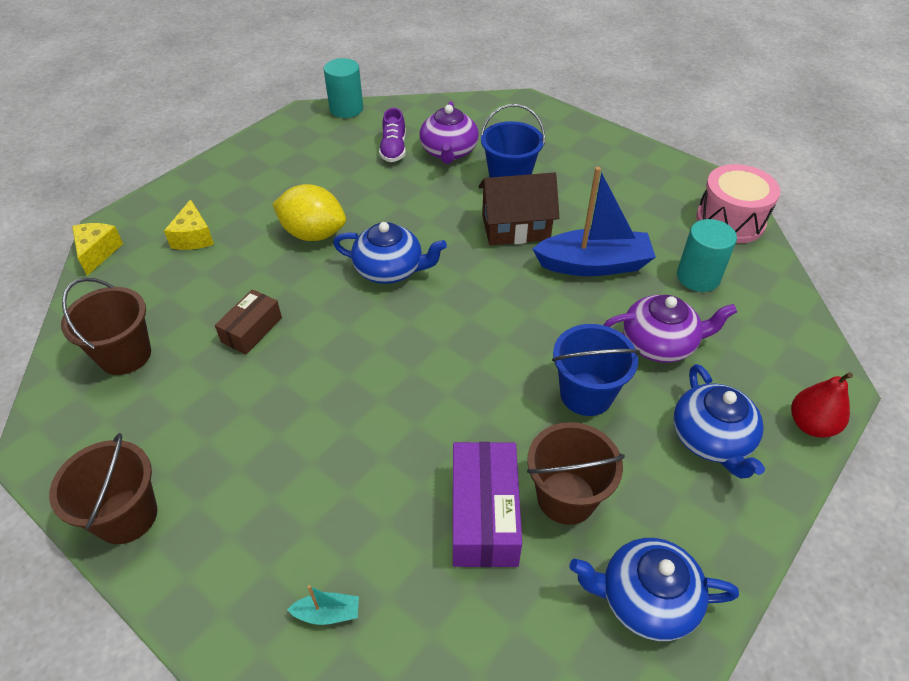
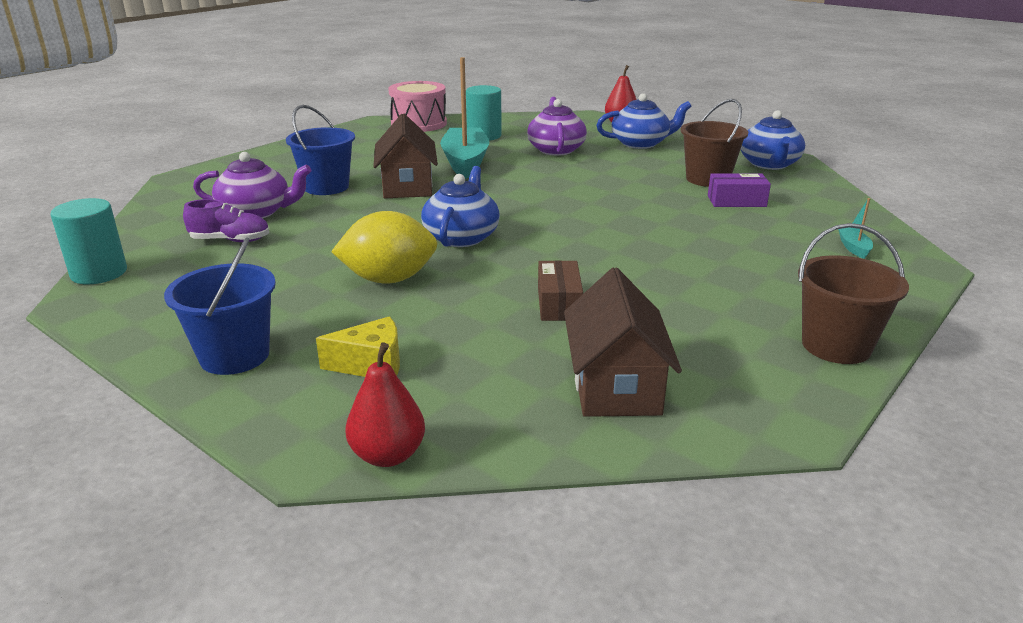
camera: 90 degrees left, 20 degrees down
(98, 252) = (388, 455): yellow cheese -> red pear
(125, 355) = (615, 386): brown bucket -> brown house
(251, 330) = (558, 303): brown box -> brown box turned 60 degrees clockwise
(313, 234) = (389, 279): yellow lemon -> yellow lemon turned 60 degrees clockwise
(484, 515) = (736, 201): purple box -> purple box, size x0.63
(586, 394) = (612, 170): blue bucket -> blue bucket (234, 356)
(593, 265) = (465, 162): blue boat -> turquoise boat

